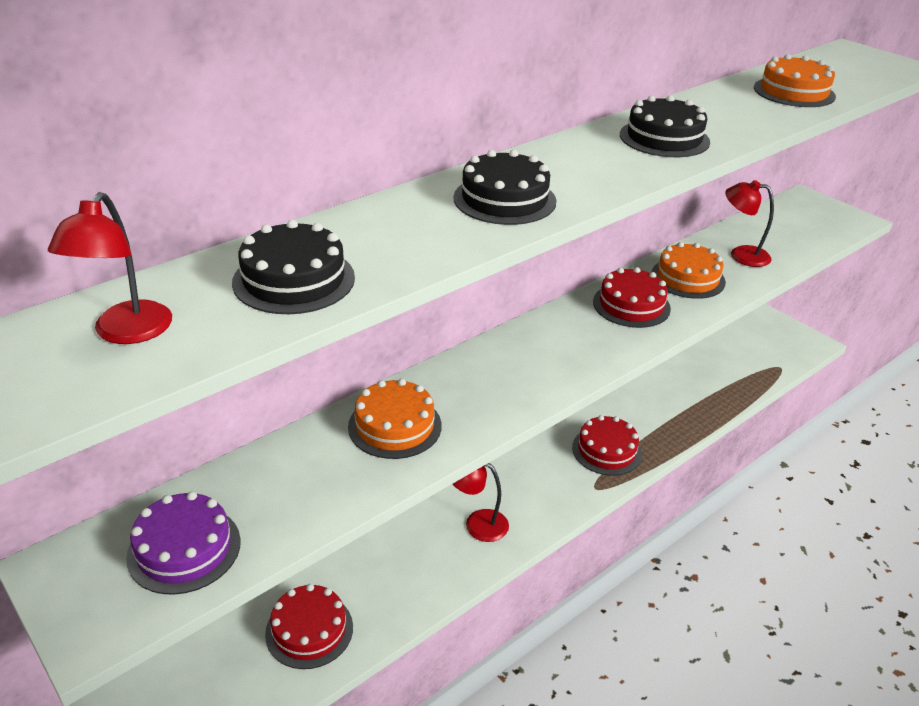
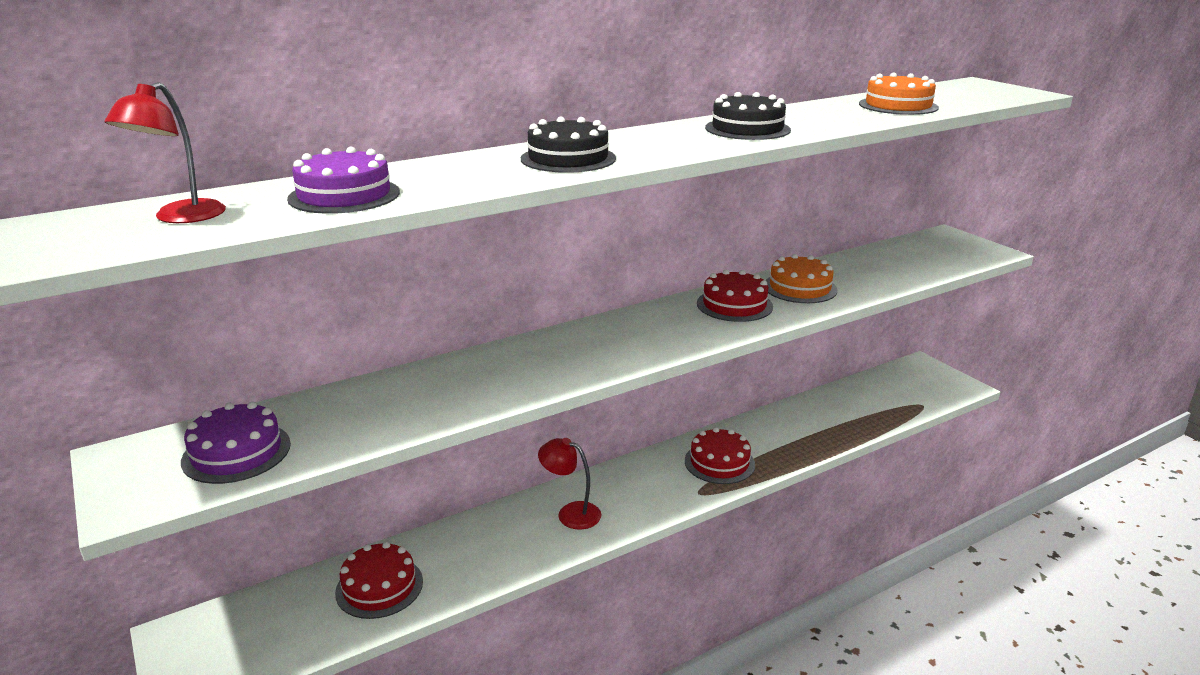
camera: 10 degrees right, 10 degrees down
(294, 280) = (344, 195): black cake -> purple cake
(395, 426) = (467, 379): orange cake -> none
(741, 255) = (862, 273): red lamp -> none

